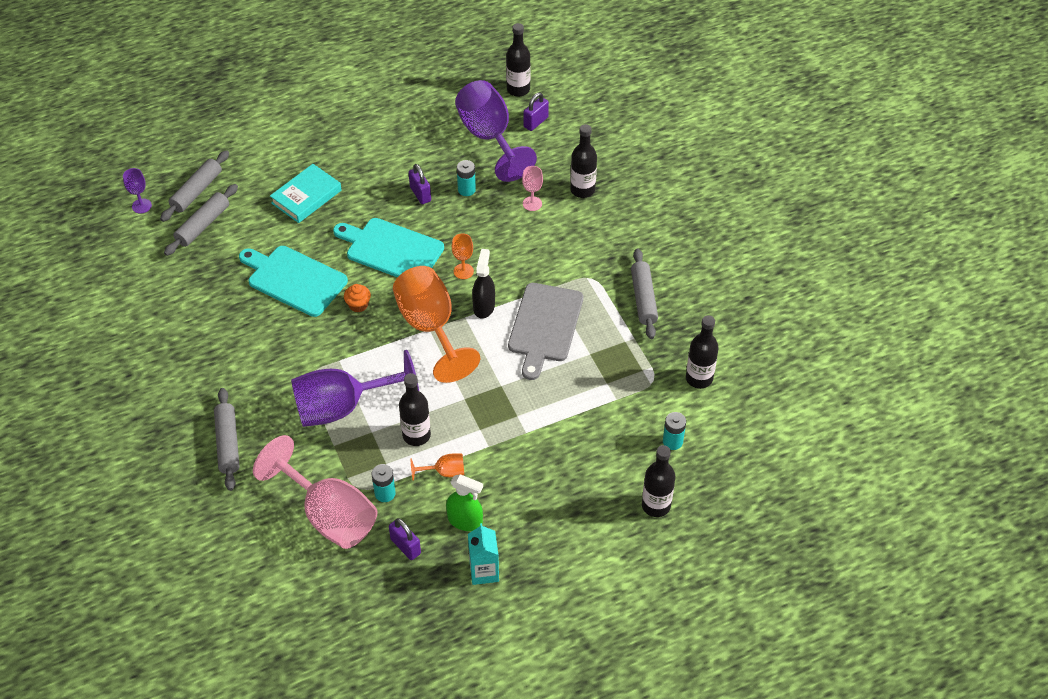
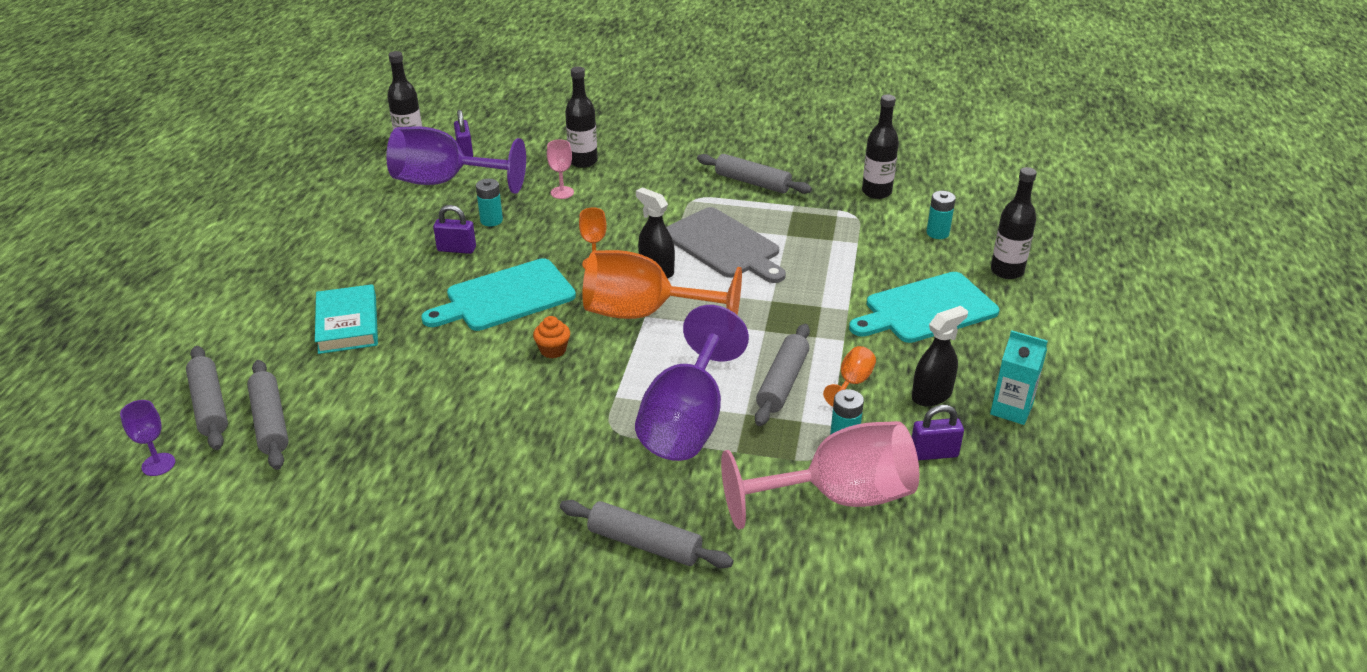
camera: 55 degrees left, 15 degrees down
(294, 279) = (455, 382): turquoise cutting board -> turquoise cutting board (926, 309)
(416, 435) = (782, 382): black bottle -> grey rolling pin
(465, 521) = (932, 395): green spray bottle -> black spray bottle

